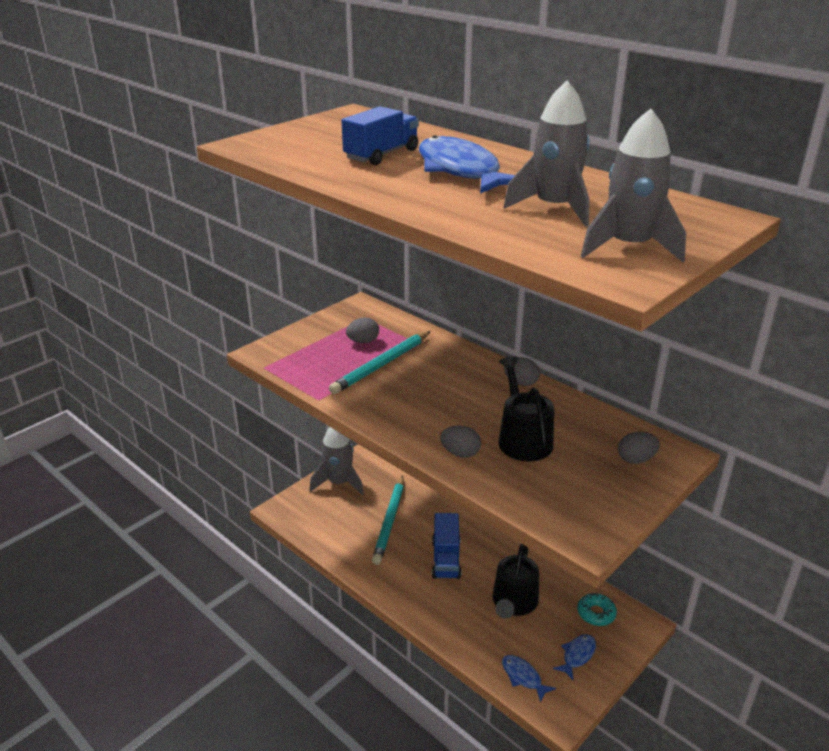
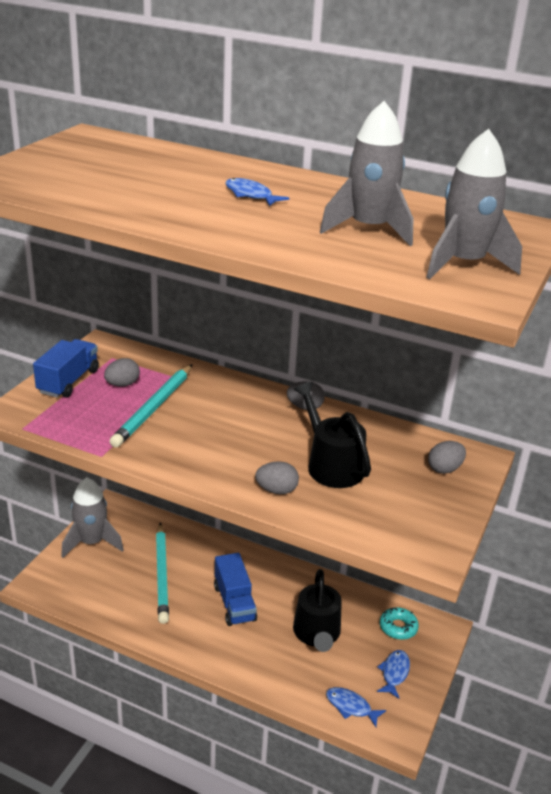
camera: 20 degrees left, 0 degrees up
(382, 155) = (155, 182): blue truck -> blue truck (68, 381)
(461, 171) = (250, 195): blue fish -> blue fish, size x0.47

